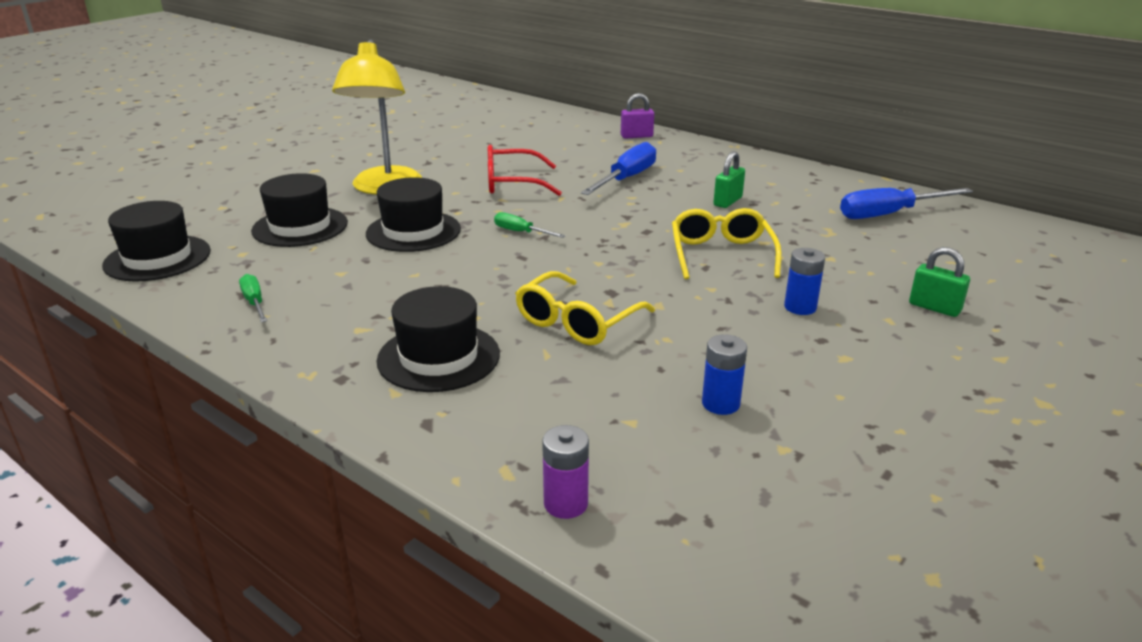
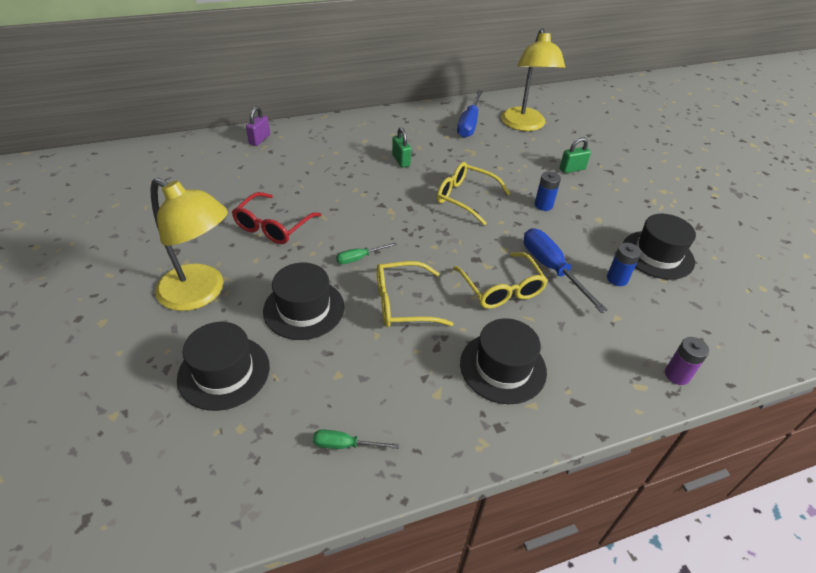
camera: 60 degrees left, 15 degrees up
(157, 258) = (187, 497): black hat -> black hat (657, 255)
(478, 273) = (402, 303): none -> yellow glasses
(626, 179) = (325, 177): blue screwdriver -> blue screwdriver (551, 269)
(971, 247) = (524, 125): none -> yellow lamp

